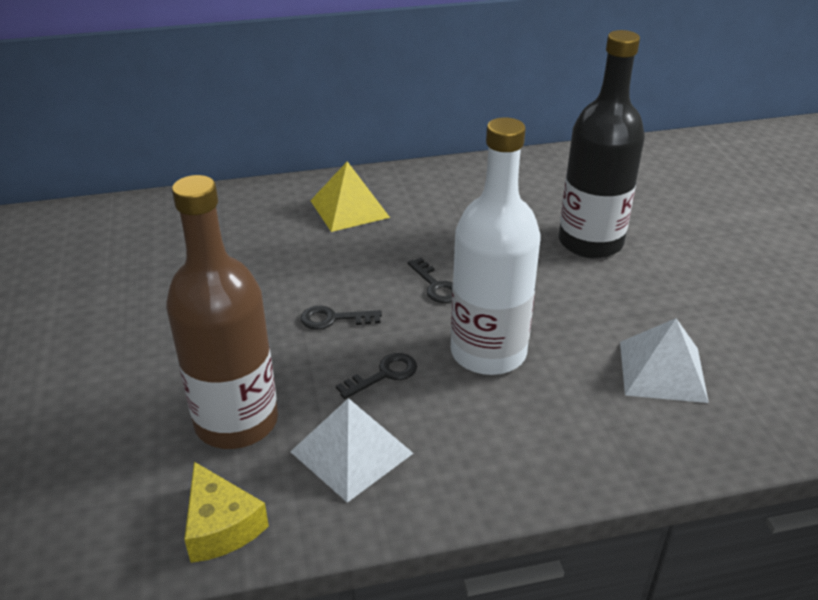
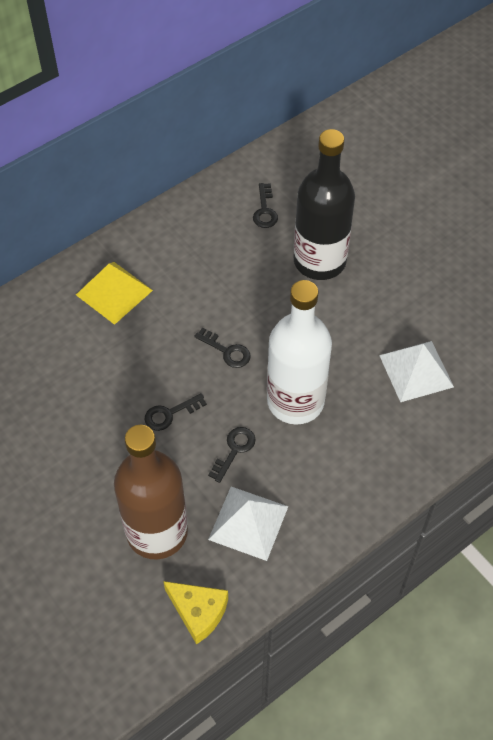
camera: 25 degrees left, 20 degrees up
(551, 190) = (265, 210): none -> black key

